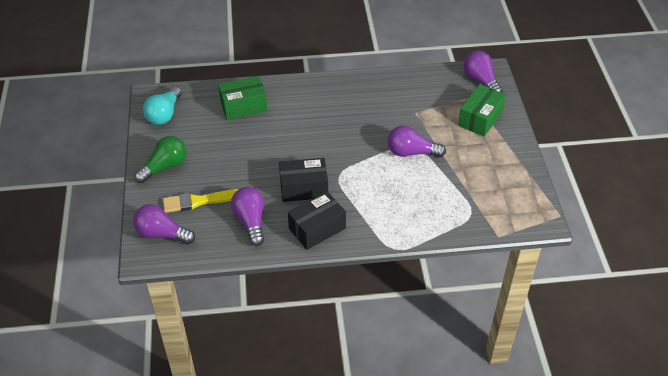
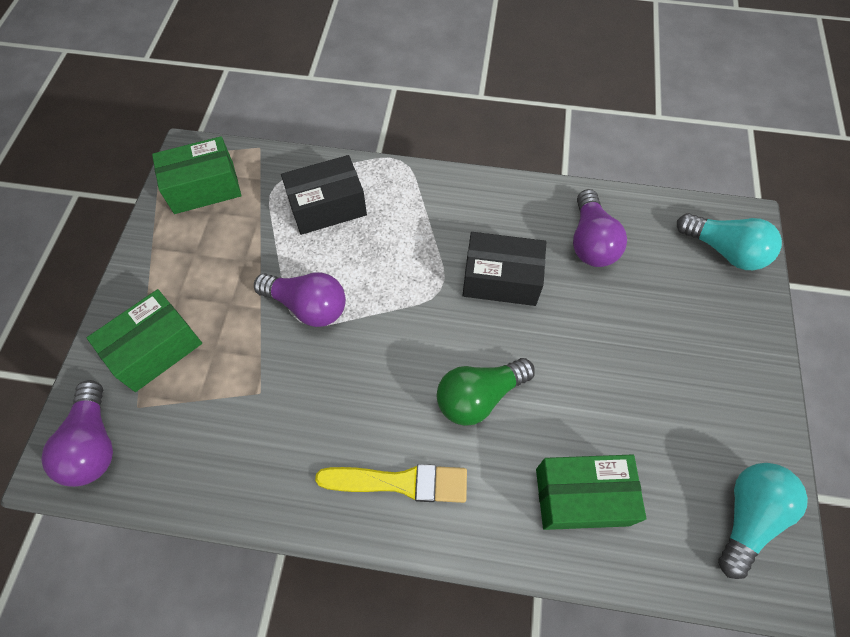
camera: 165 degrees left, 15 degrees up
(162, 234) = (724, 250): purple light bulb -> turquoise light bulb
(164, 167) = (733, 377): green light bulb -> green light bulb (479, 396)
(199, 201) = (669, 293): yellow brush -> yellow brush (400, 482)
(317, 228) = (496, 210): black box -> black box (327, 207)
(516, 202) = (204, 187): none -> green box

